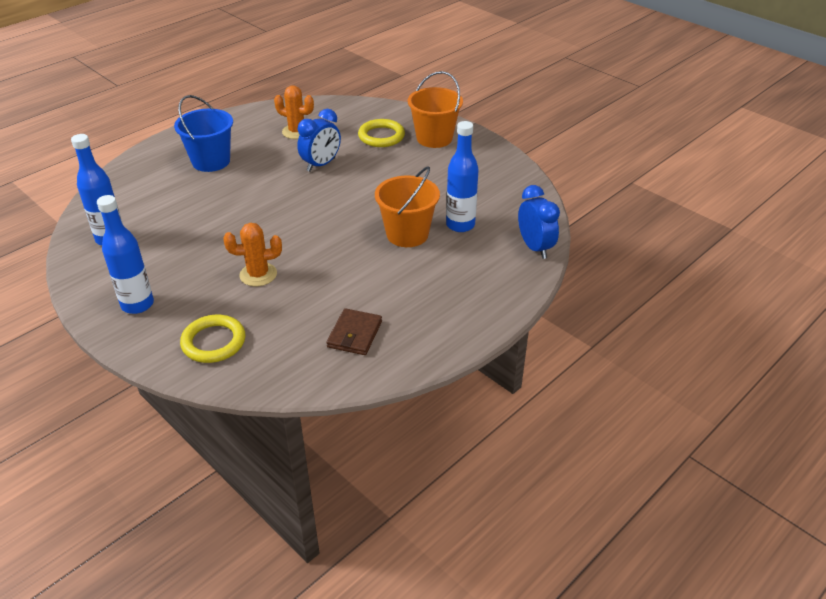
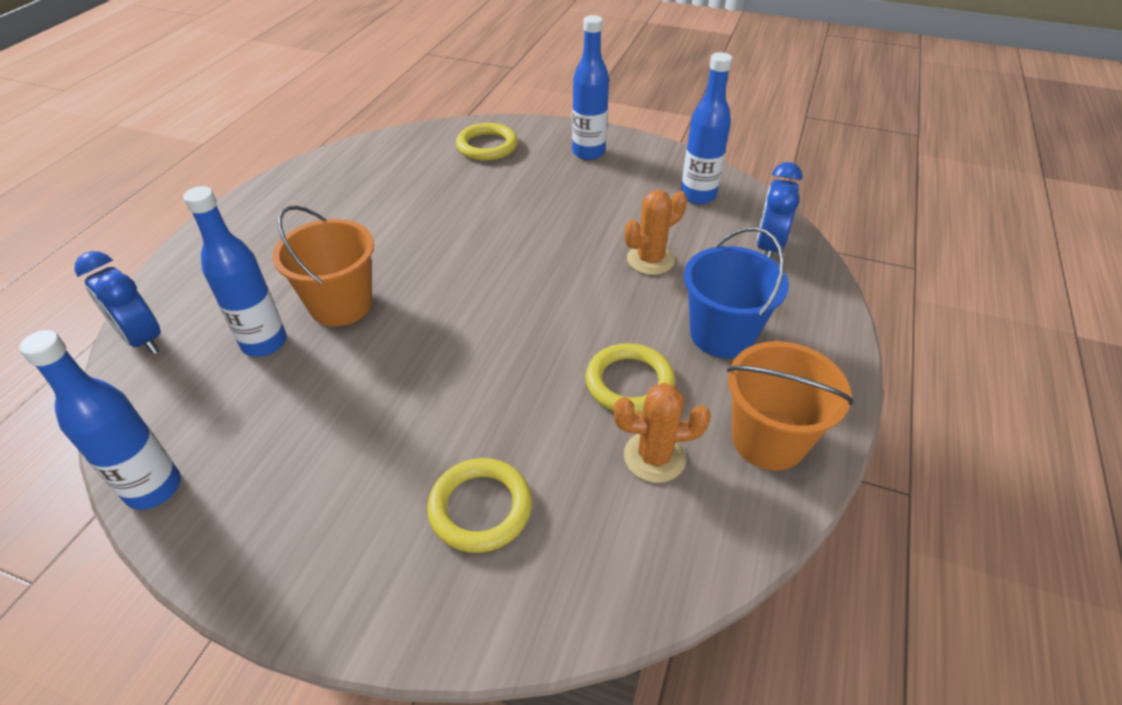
camera: 155 degrees right, 5 degrees up
(258, 274) = (497, 206): orange cactus -> orange cactus (650, 260)
(279, 156) = (629, 383): none -> yellow ring
(321, 164) = (546, 388): blue clock -> blue clock (768, 247)
(355, 334) = (356, 183): brown wallet -> none
(434, 138) = (363, 547): orange bucket -> orange bucket (768, 439)
(522, 177) = (154, 488): none -> blue bottle

